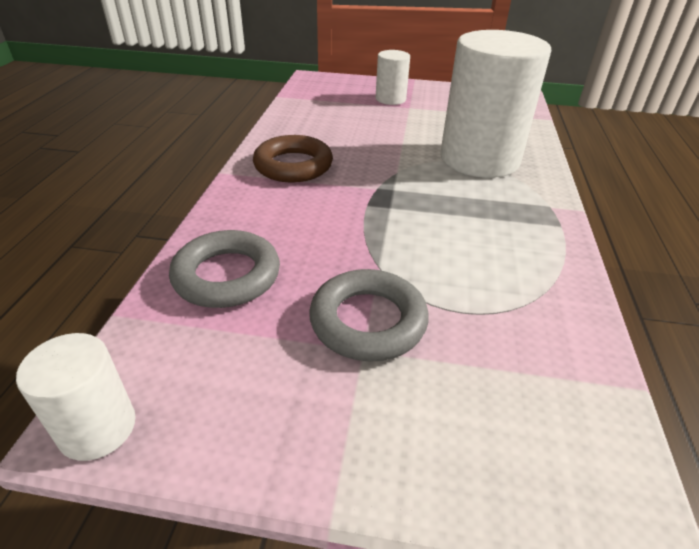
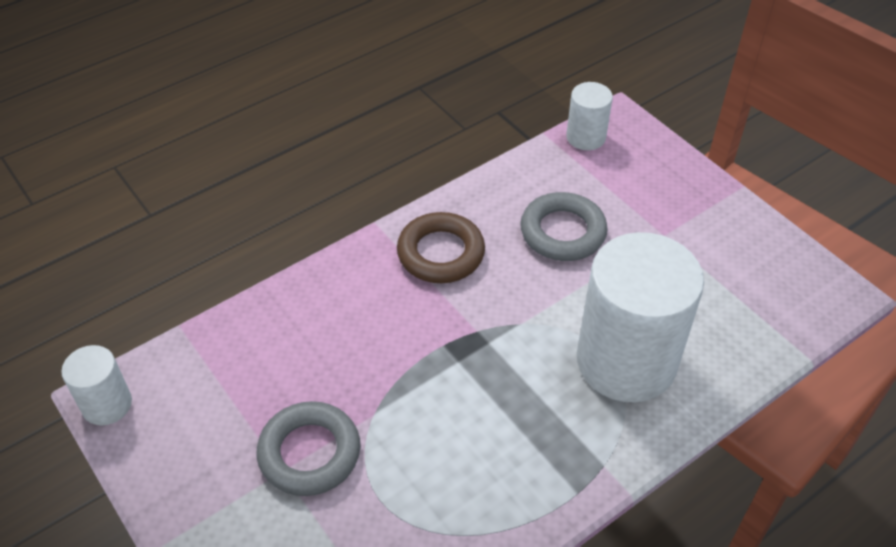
camera: 45 degrees right, 10 degrees up
(227, 276) = (268, 343): grey ring -> grey ring (562, 232)
(390, 99) = (660, 209): white cylinder -> white cylinder (586, 137)

